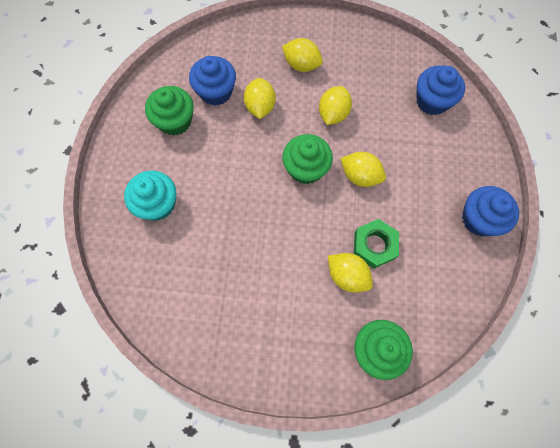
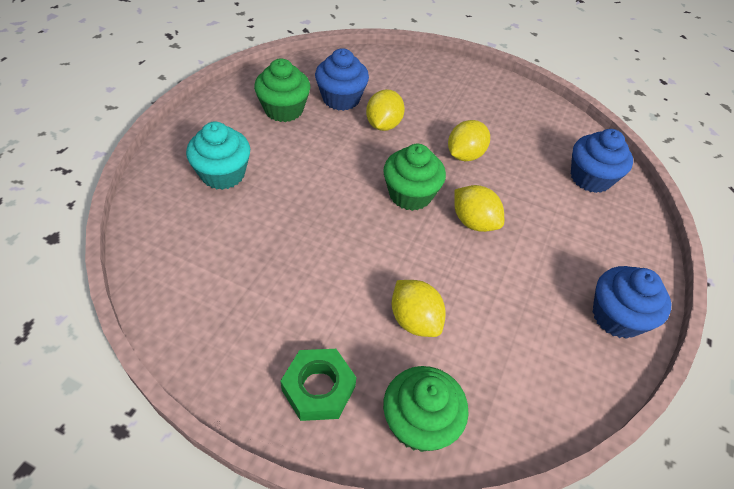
camera: 15 degrees right, 20 degrees down
(301, 65) = (446, 103): yellow lemon -> none
(374, 245) = (464, 299): green nut -> green nut (318, 388)

